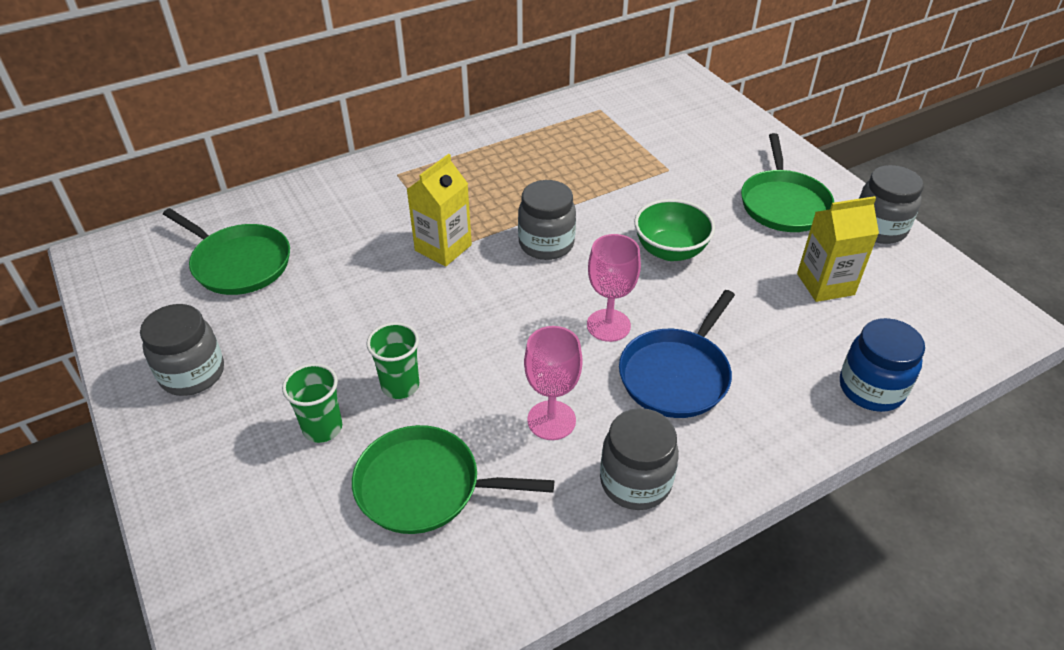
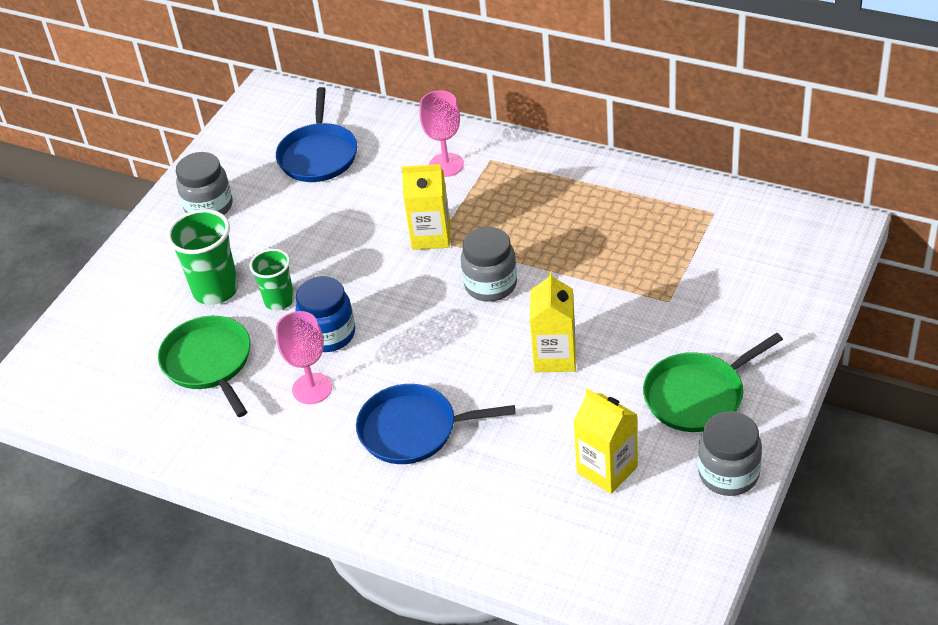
camera: 60 degrees right, 0 degrees up
(238, 263) = (318, 155): green pan -> blue pan
(322, 428) = (215, 290): green cup -> green cup, size x1.55
(608, 325) = (431, 367): pink goblet -> pink goblet (446, 165)
(635, 482) = (293, 458): grey jar -> none
(670, 250) = (555, 357): green bowl -> yellow carton
(871, 389) = (500, 548): blue jar -> blue jar (329, 334)

